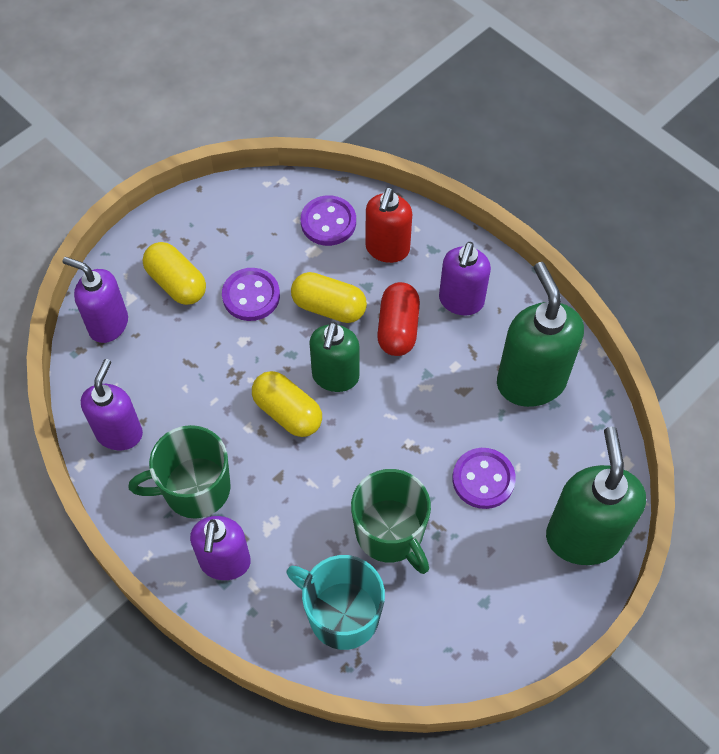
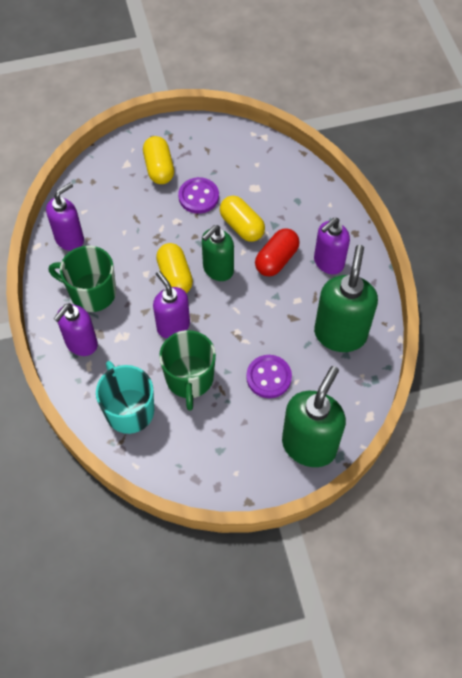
camera: 30 degrees right, 0 degrees up
(108, 324) = (103, 173): purple soap dispenser -> purple soap dispenser (173, 326)
(328, 222) = (275, 174): purple button -> none
(387, 249) = (302, 208): red soap dispenser -> none

